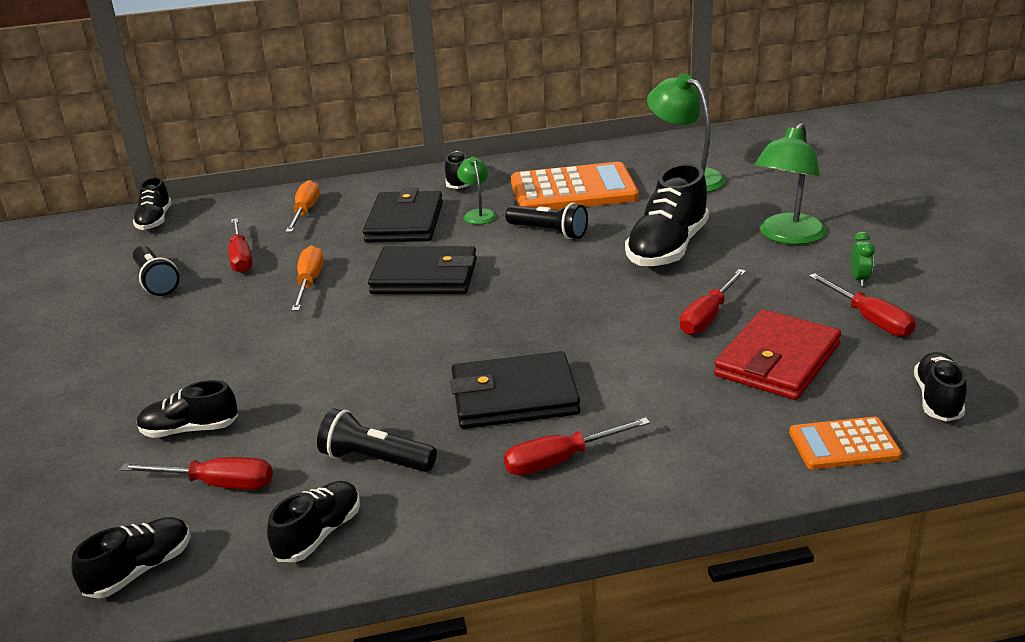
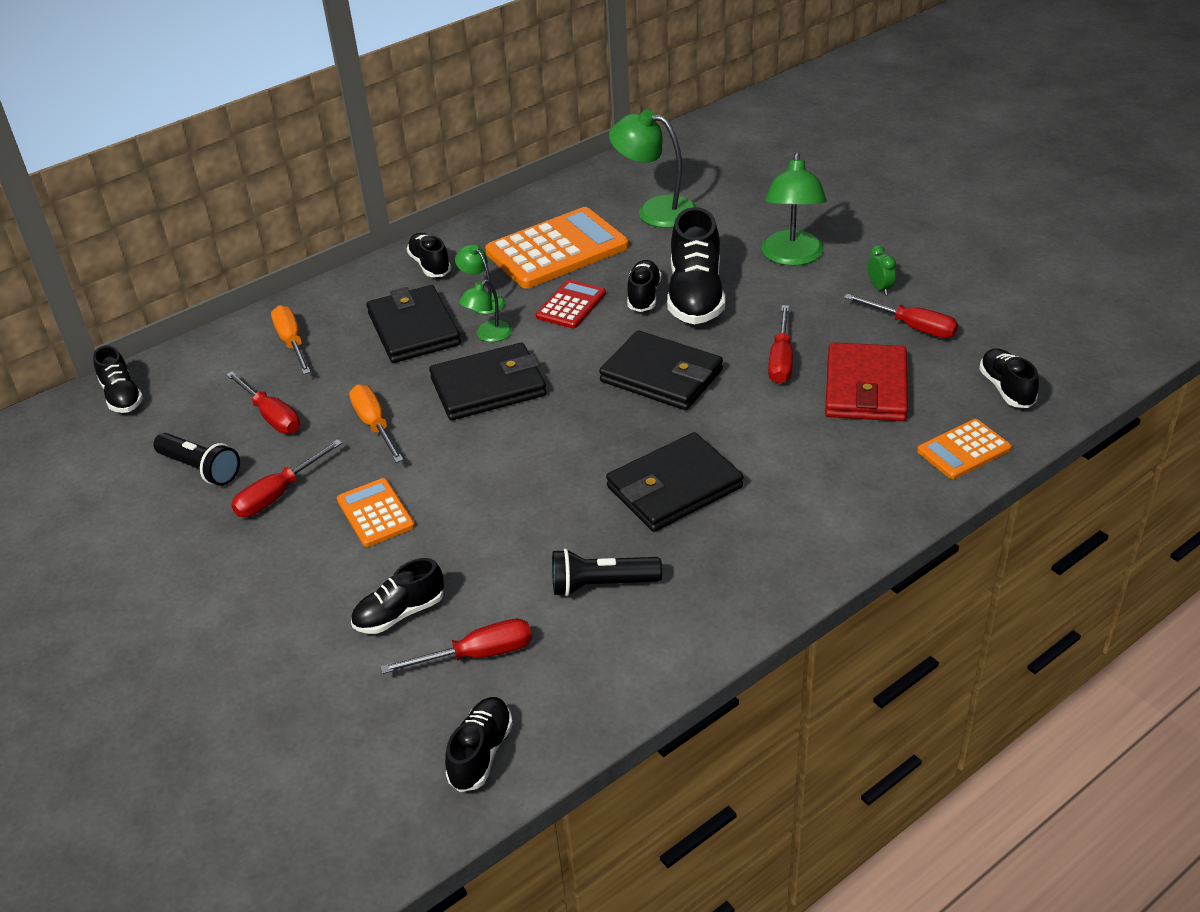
camera: 25 degrees left, 10 degrees up
(247, 347) = (375, 513): none -> orange calculator
(319, 534) = (611, 666): black shoe -> black shoe (644, 296)
(459, 239) = (488, 335): none -> green lamp
(549, 232) = (571, 305): black flashlight -> red calculator
(561, 460) = (759, 534): red screwdriver -> red screwdriver (278, 494)
(582, 303) = (661, 376): none -> black wallet

